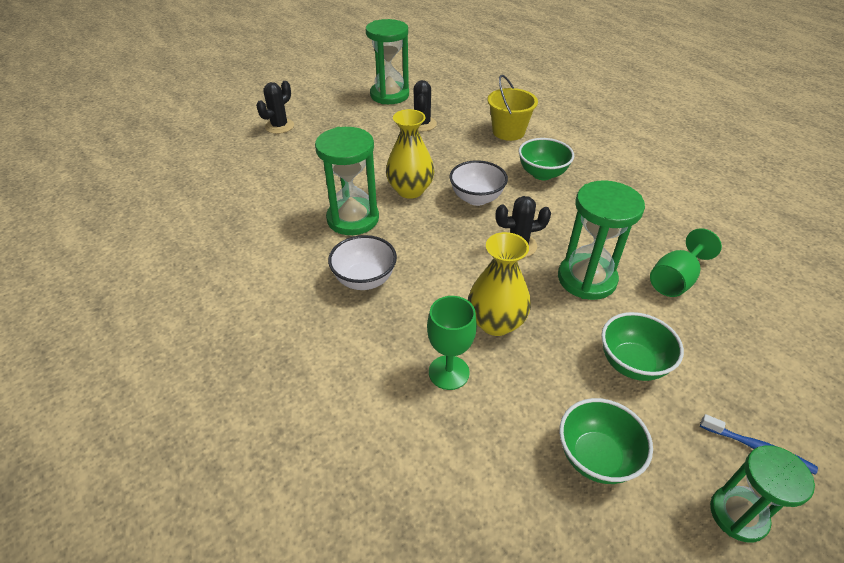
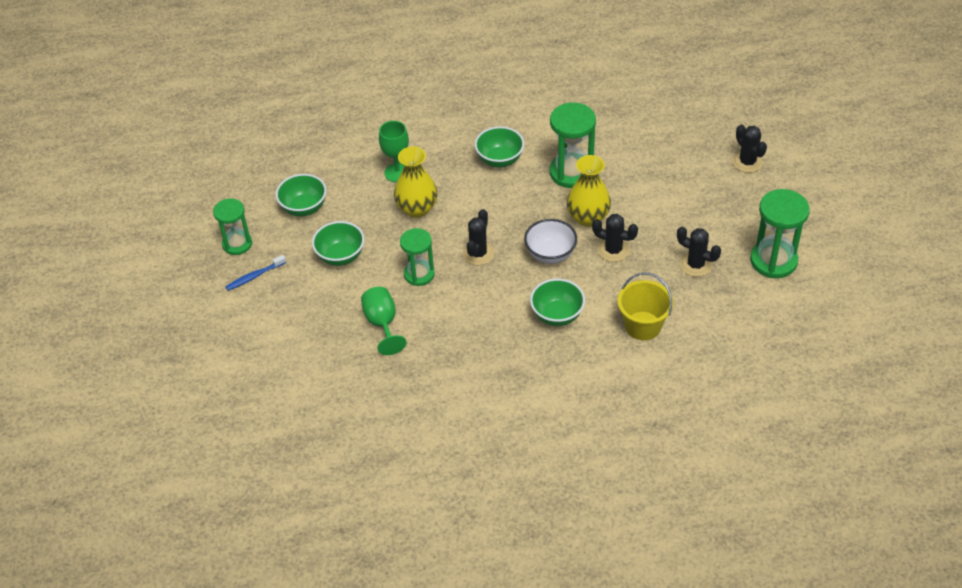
camera: 120 degrees right, 5 degrees up
(364, 280) = (499, 160): white bowl -> green bowl
(440, 165) = (613, 250): none -> black cactus
(586, 279) = (419, 274): green hourglass -> green hourglass, size x0.66

